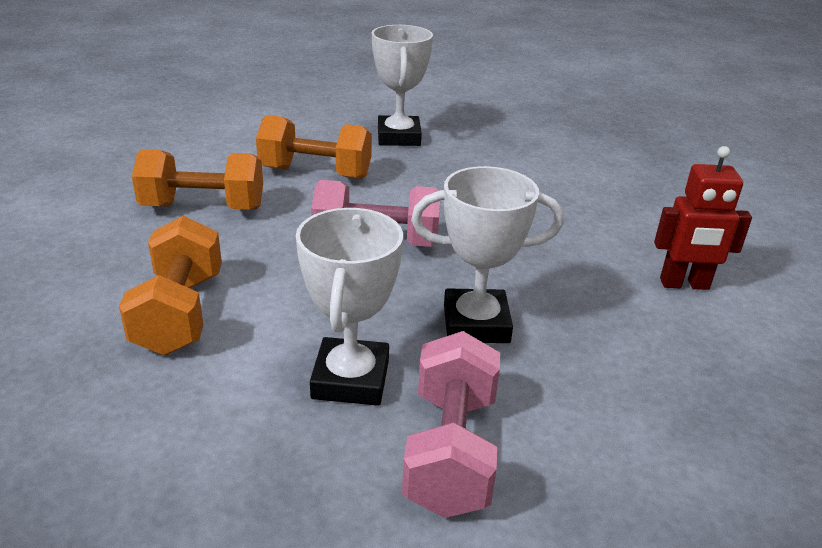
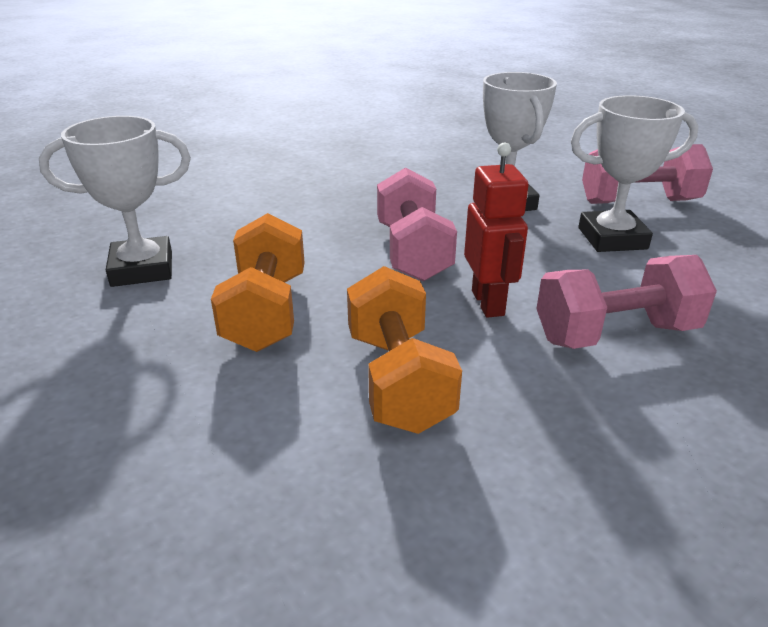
camera: 100 degrees left, 0 degrees up
(179, 313) = (615, 334): orange dumbbell -> pink dumbbell
(684, 284) = (403, 145): red robot -> red robot (488, 303)

